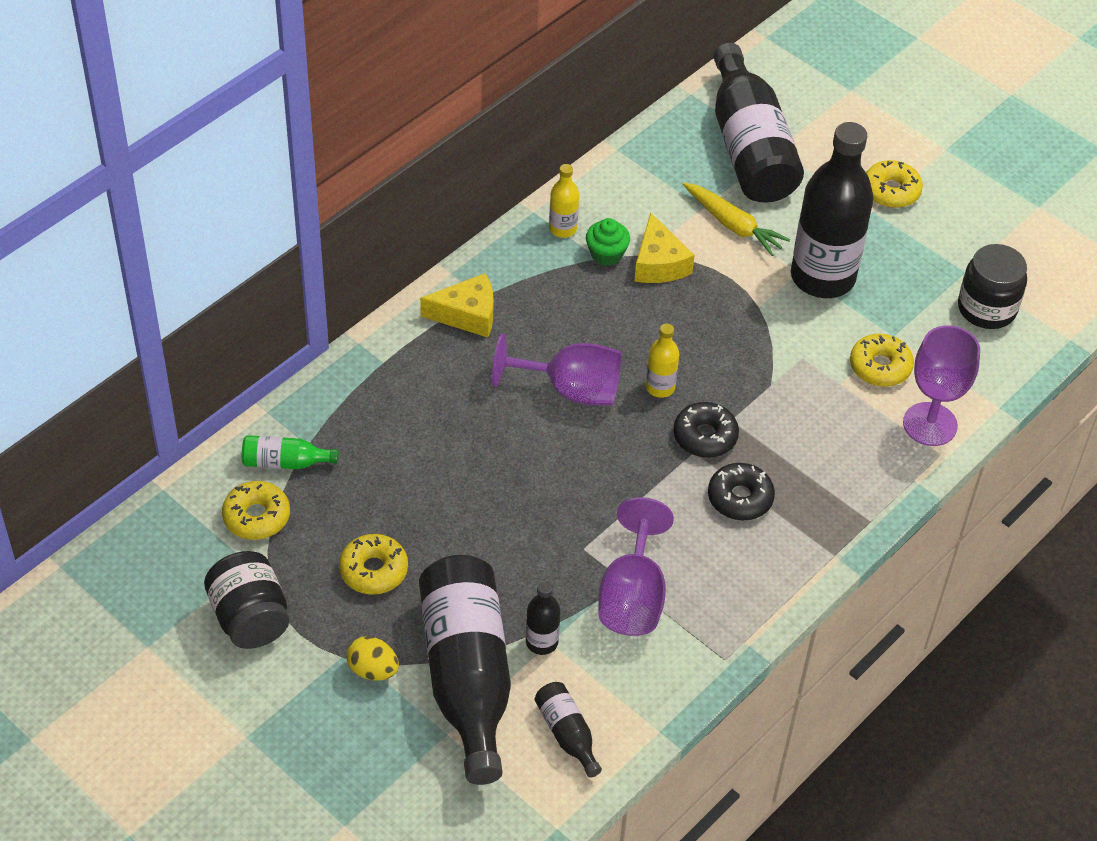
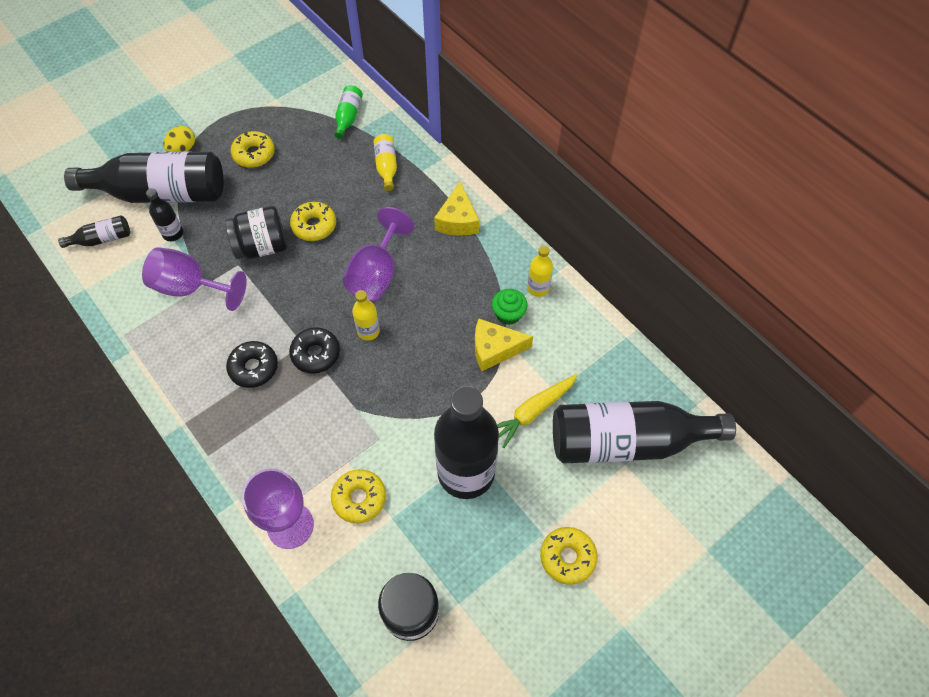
camera: 100 degrees right, 10 degrees up
(250, 618) = (238, 97): black jar -> black jar (261, 247)
(256, 517) = (310, 102): yellow donut -> yellow donut (314, 226)
(381, 403) = (386, 167): none -> yellow bottle

